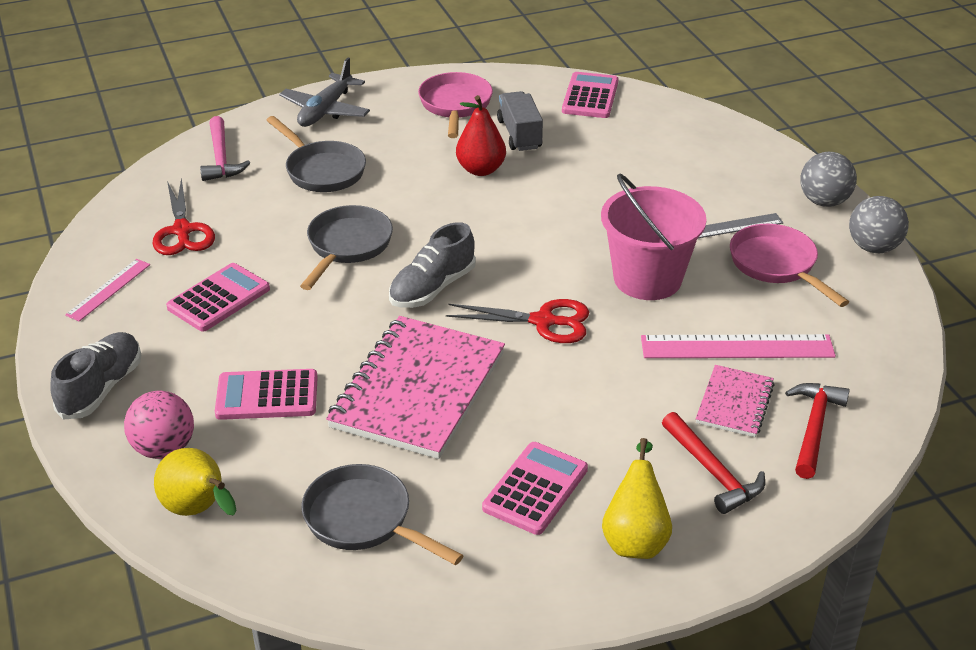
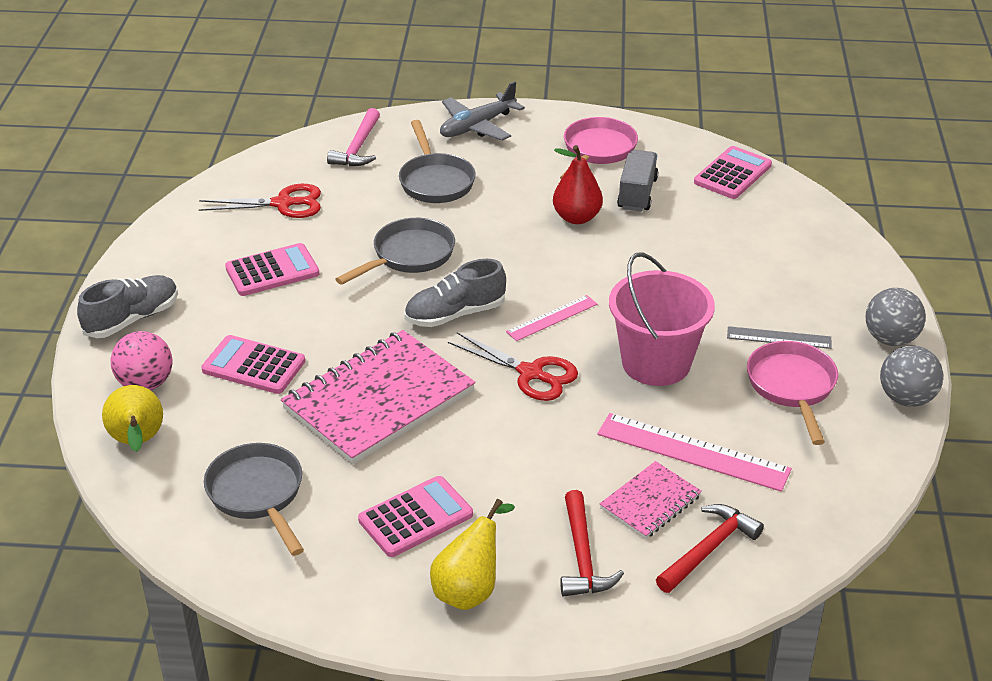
camera: 25 degrees right, 0 degrees up
(108, 289) = (192, 238): pink ruler -> pink ruler (552, 318)
(182, 231) = (283, 204): red scissors -> red scissors turned 105 degrees counterclockwise

